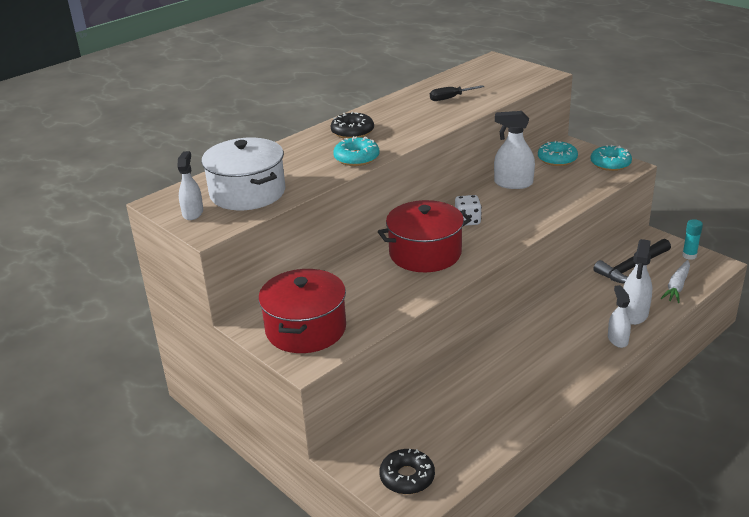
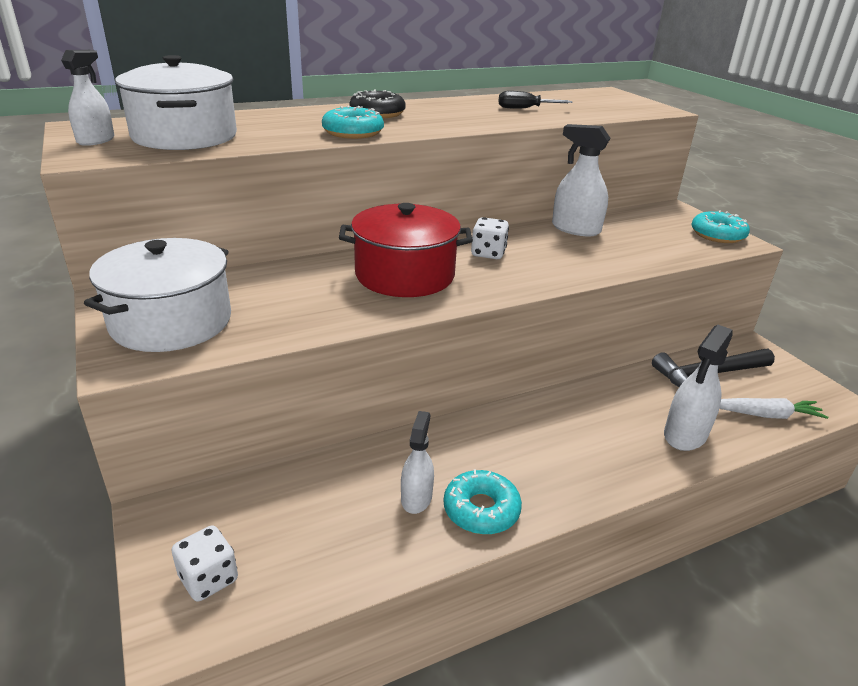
camera: 15 degrees right, 0 degrees up
(306, 329) = (171, 322): red pot -> white pot
(407, 477) = (208, 578): black donut -> white dice
(557, 159) = (648, 217): turquoise donut -> turquoise donut (481, 510)
(617, 339) = (644, 464): white spray bottle -> white spray bottle (416, 497)
(677, 286) = (765, 415): white carrot -> white carrot turned 135 degrees counterclockwise
(689, 255) = (798, 380): turquoise glue stick -> none

